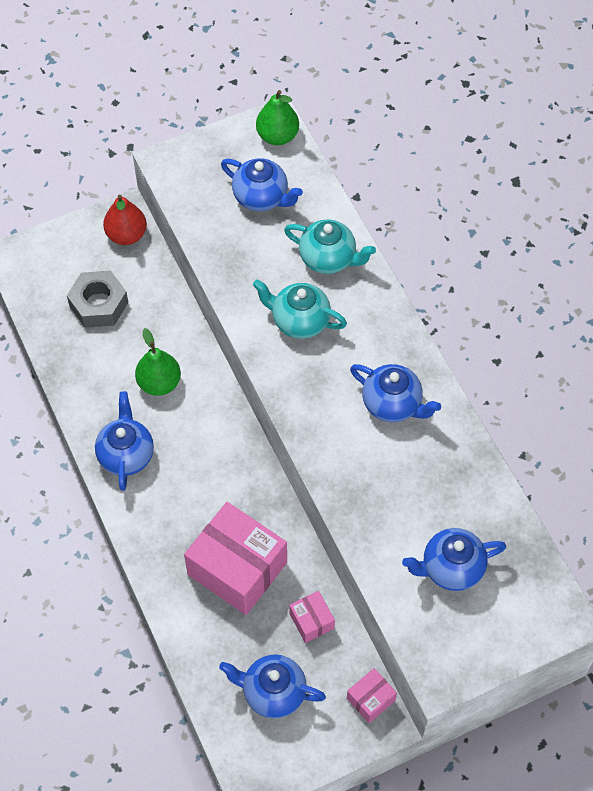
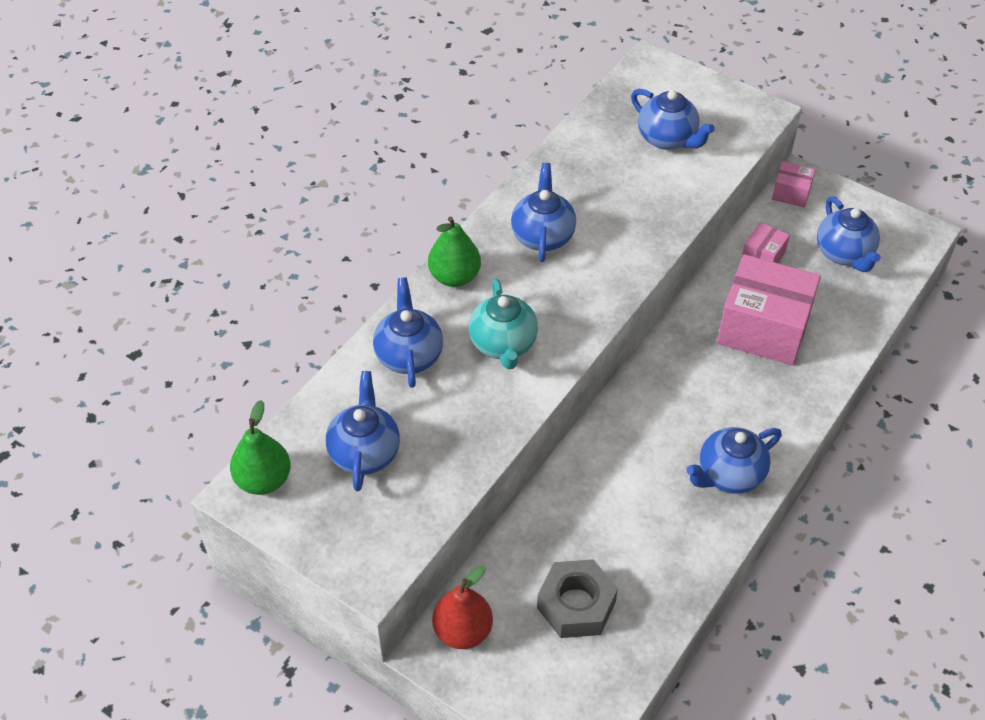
camera: 120 degrees left, 10 degrees down
(159, 383) = (628, 490): green pear -> green pear (454, 277)
(237, 568) = (763, 328): pink box -> pink box turned 75 degrees counterclockwise
(328, 258) = (409, 355): turquoise teapot -> blue teapot

